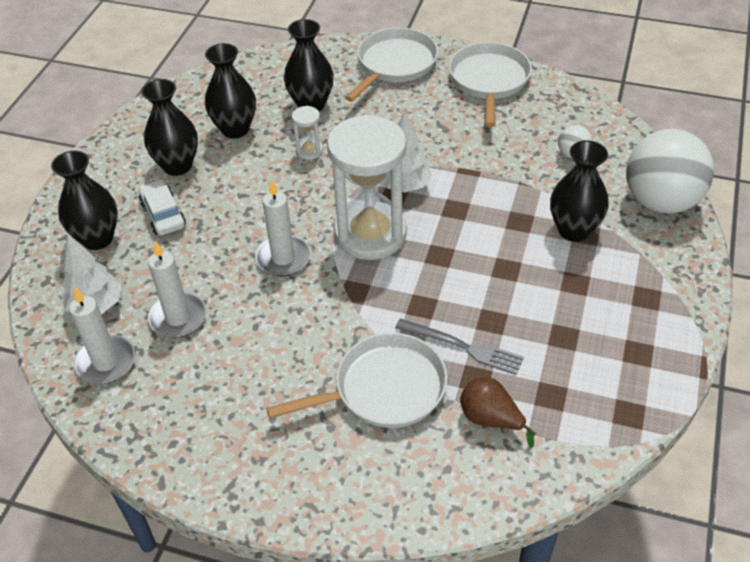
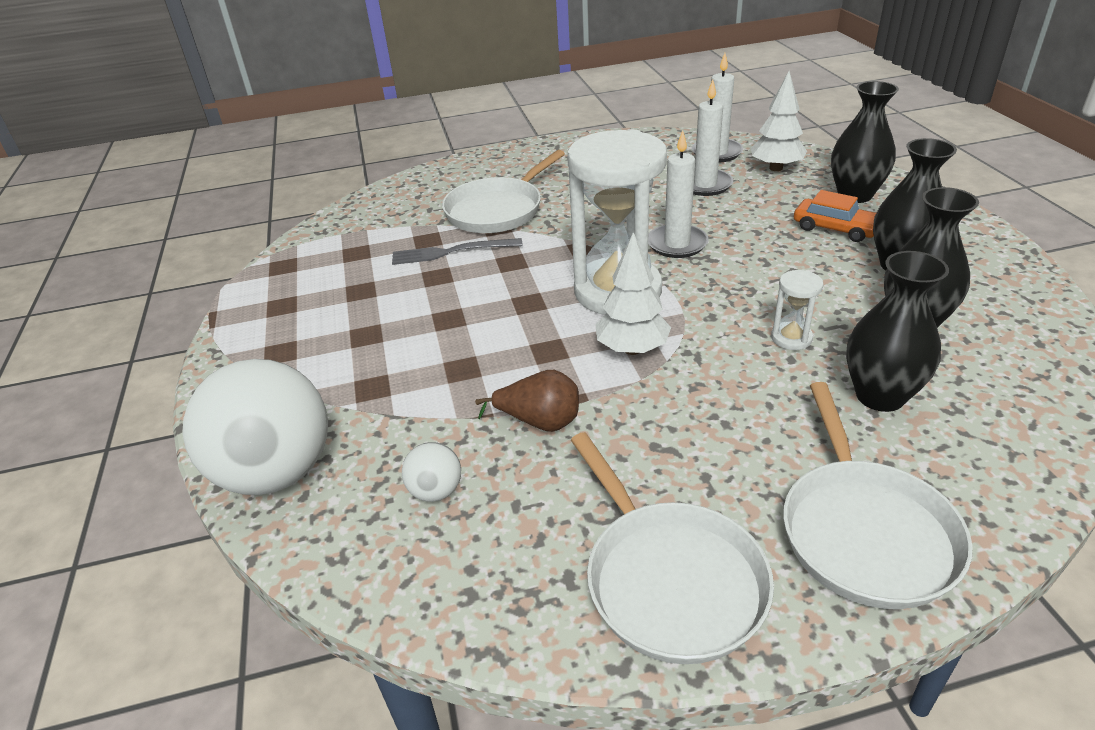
camera: 150 degrees right, 10 degrees down
(163, 214) = (835, 228): white car -> orange car
(491, 419) = (400, 225): brown pear -> brown pear (539, 422)
(573, 230) = (389, 385): black vase -> none

